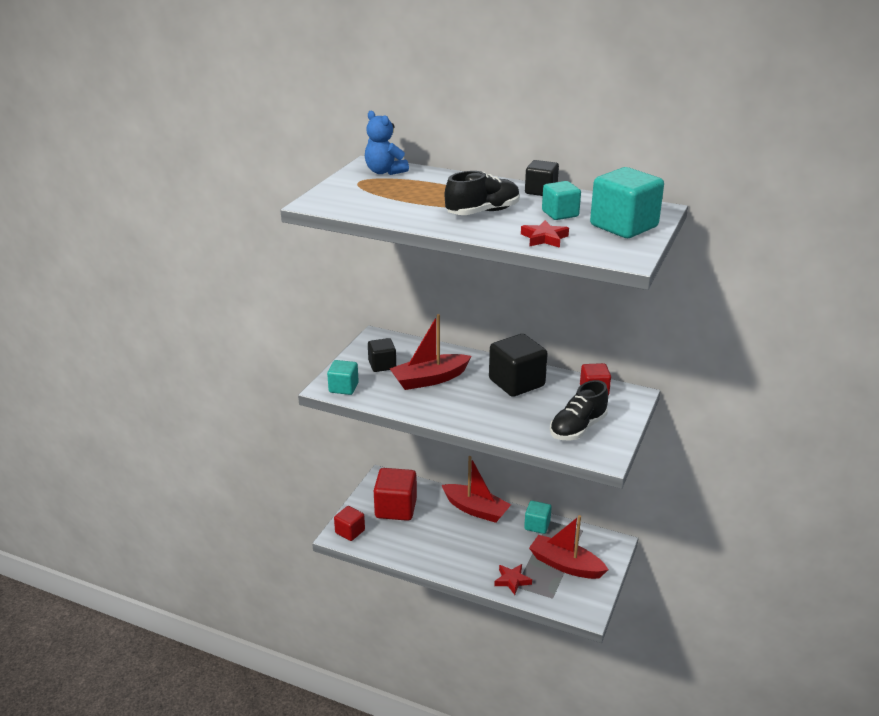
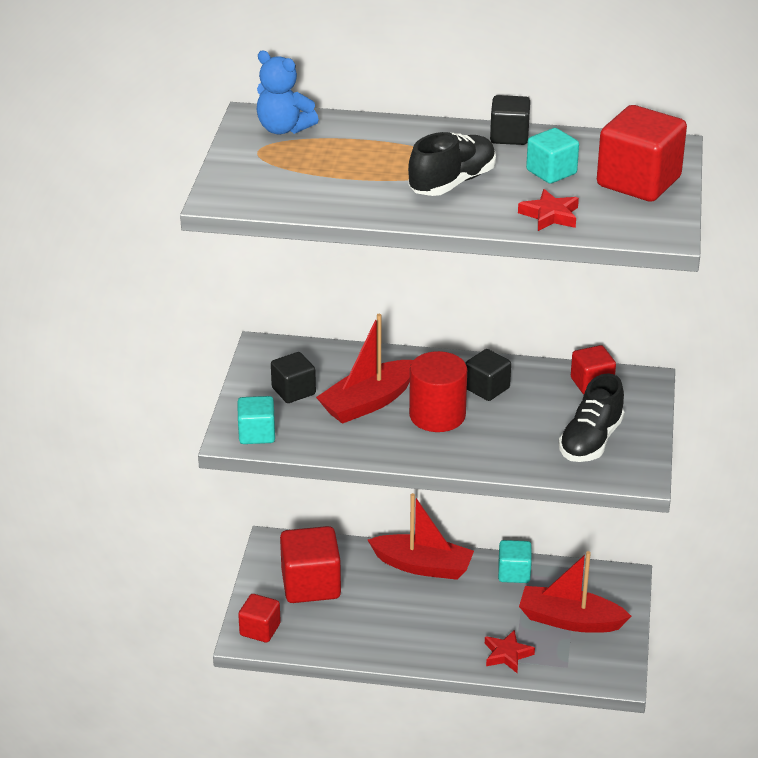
camera: 15 degrees left, 5 degrees up
(473, 394) = (437, 415): none -> red cylinder
(516, 383) = (487, 388): black cube -> black cube, size x0.58
(623, 226) = (638, 182): turquoise cube -> red cube

